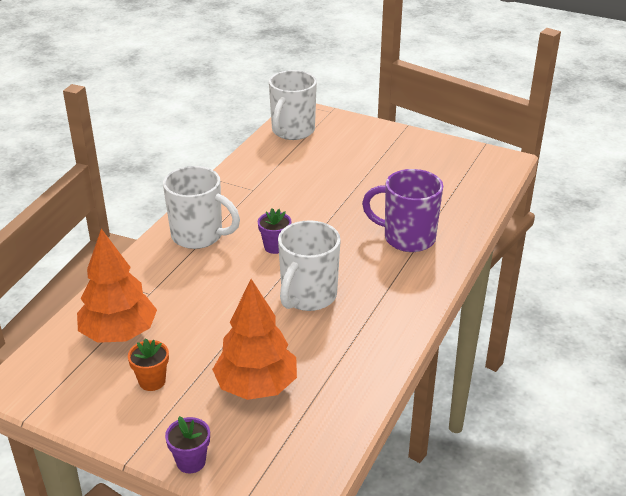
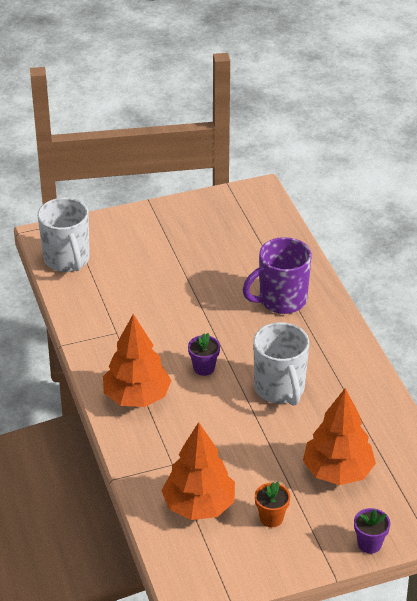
camera: 45 degrees left, 5 degrees up
(199, 236) = (137, 397): white mug -> orange tree

